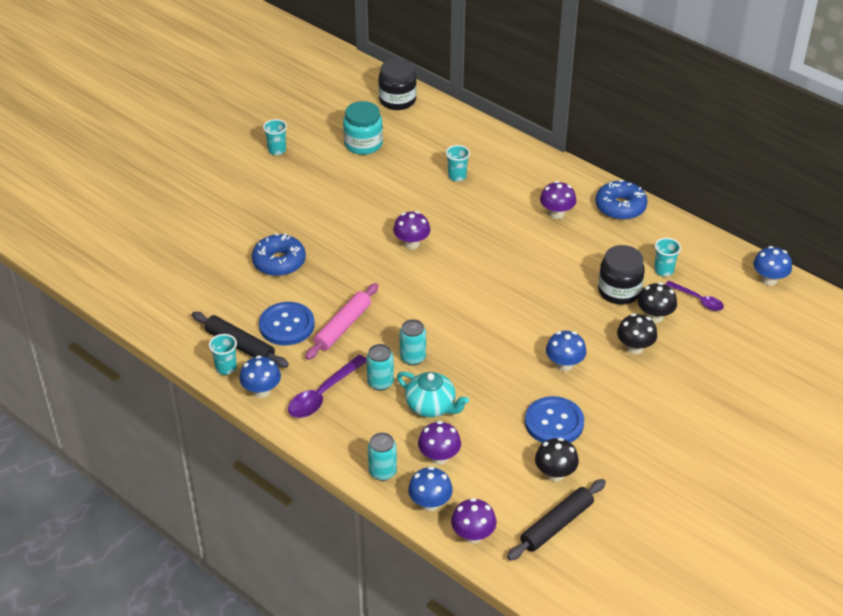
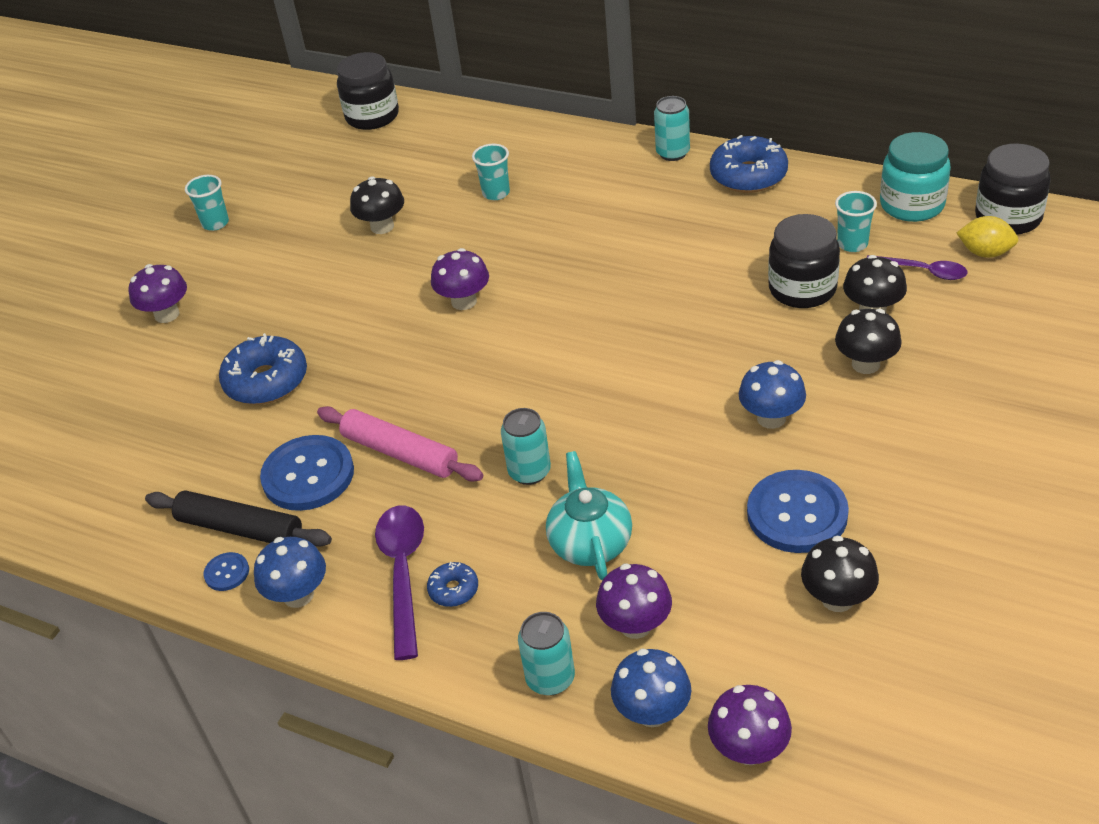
camera: 10 degrees left, 0 degrees up
(226, 368) = (227, 573): turquoise cup -> blue button
(322, 394) = (403, 573): purple spoon -> purple spoon turned 150 degrees clockwise
(343, 326) = (400, 453): pink rolling pin -> pink rolling pin turned 75 degrees counterclockwise
(347, 411) = (453, 590): none -> blue donut
(363, 144) = (342, 184): turquoise jar -> turquoise jar (912, 205)
(378, 180) = (382, 226): none -> black mushroom
(380, 382) = (492, 526): turquoise can -> turquoise can (673, 153)
(431, 406) = (590, 542): turquoise teapot -> turquoise teapot turned 120 degrees counterclockwise
(556, 213) = (661, 206): purple mushroom -> purple mushroom (167, 314)
(556, 525) = (881, 688): black rolling pin -> none
(742, 298) = (985, 253): none -> yellow lemon
(769, 279) = (1008, 217): blue mushroom -> black jar

